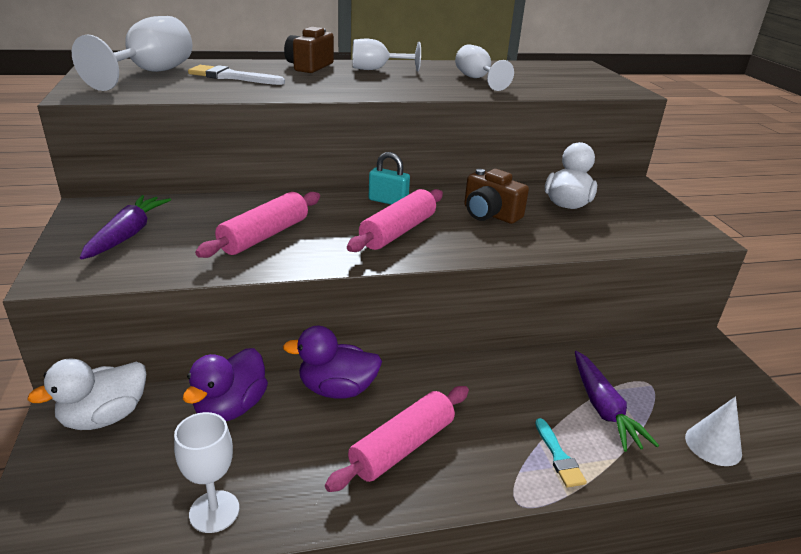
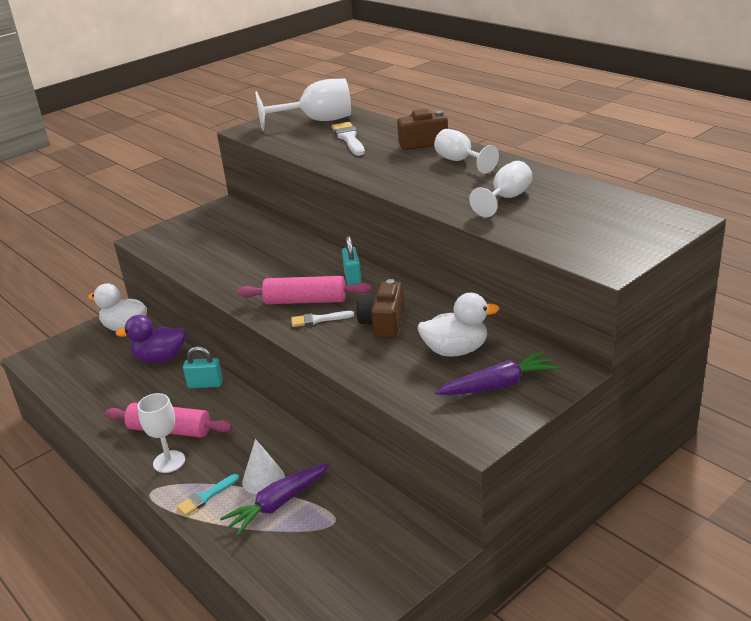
camera: 65 degrees right, 0 degrees up
(128, 235) = (204, 231): purple carrot -> purple carrot (498, 385)
(214, 511) = (82, 392): white goblet -> white goblet (169, 461)
(265, 236) = (246, 264): pink rolling pin -> none
(337, 389) = (205, 384): purple duck -> turquoise padlock
(444, 236) = (318, 319): none -> white brush
(713, 445) = (277, 574): white cone -> white cone (263, 479)

